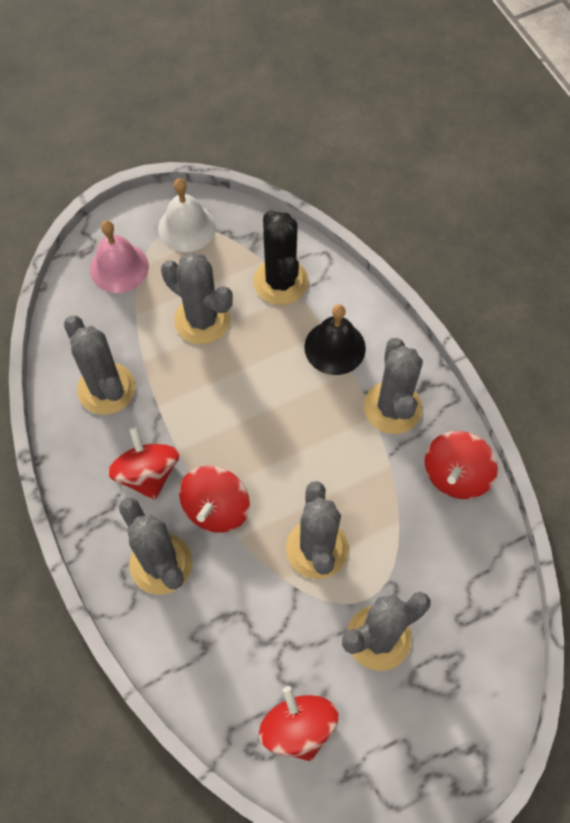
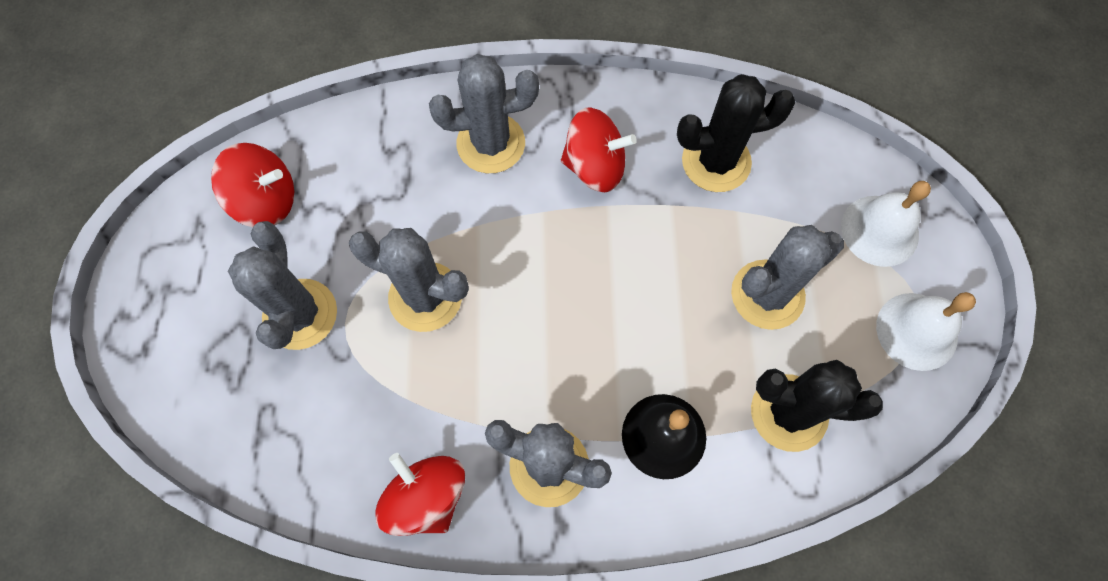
camera: 115 degrees right, 5 degrees up
(106, 389) = (716, 162): grey cactus -> black cactus
(119, 267) = (879, 230): pink bell -> white bell
(216, 508) = (522, 216): red spinning top -> none

